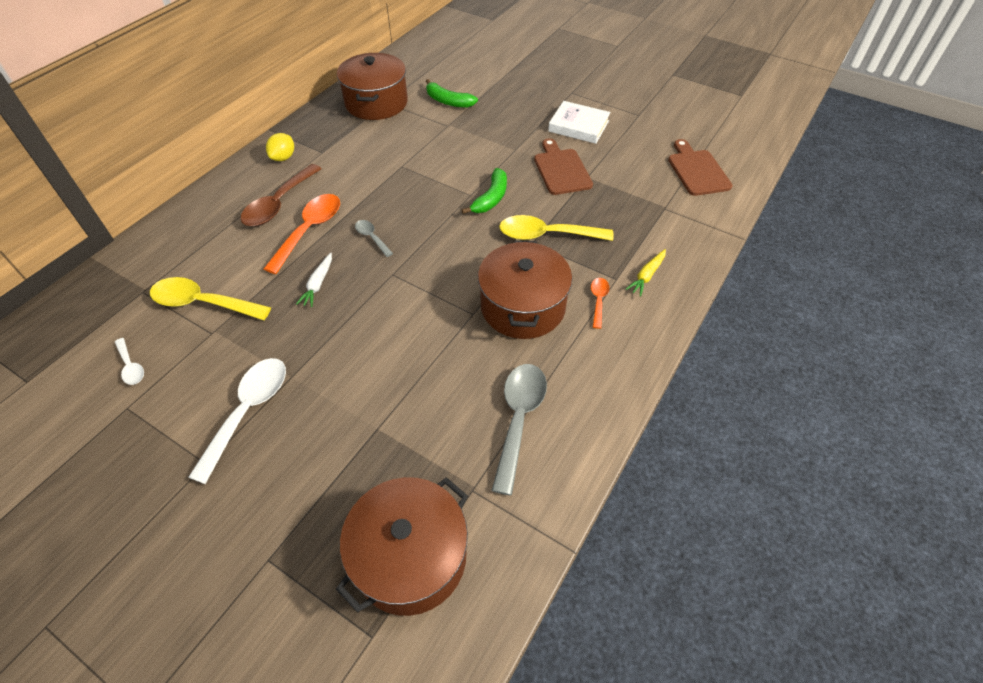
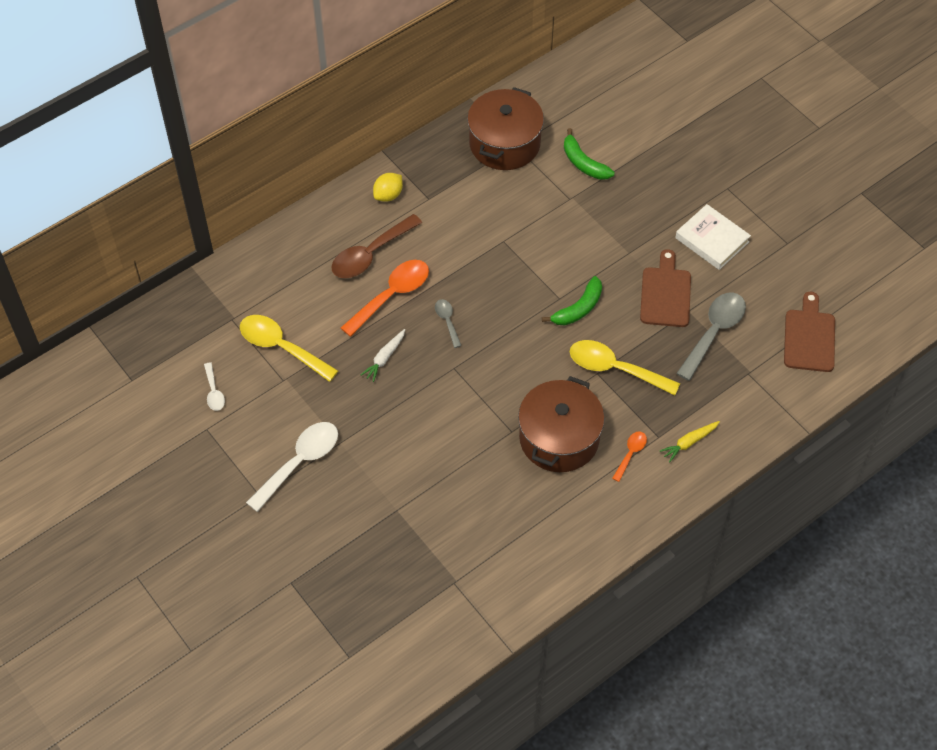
camera: 20 degrees right, 5 degrees up
(410, 557) = (391, 615): brown pot -> none
(519, 419) = (512, 539): grey spoon -> grey spoon (714, 332)

